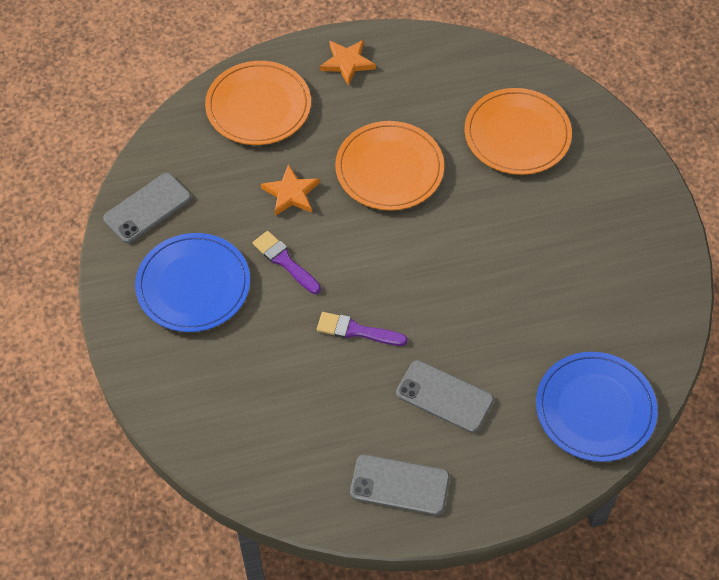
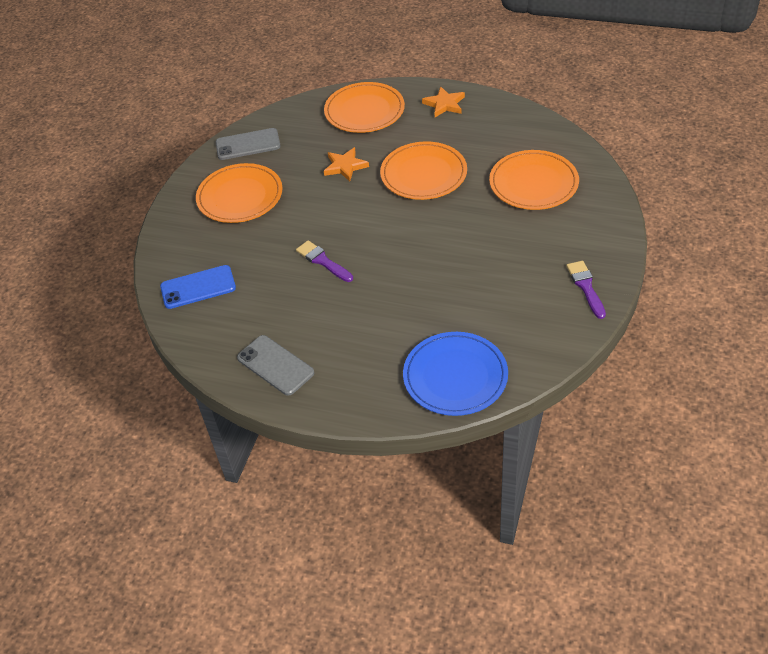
camera: 35 degrees right, 10 degrees down
(193, 285) = (240, 196): blue plate -> orange plate
(236, 428) = (198, 287): none -> blue phone
(284, 261) = (309, 203): purple brush -> purple brush (585, 287)
(444, 397) = (350, 324): grey phone -> none

